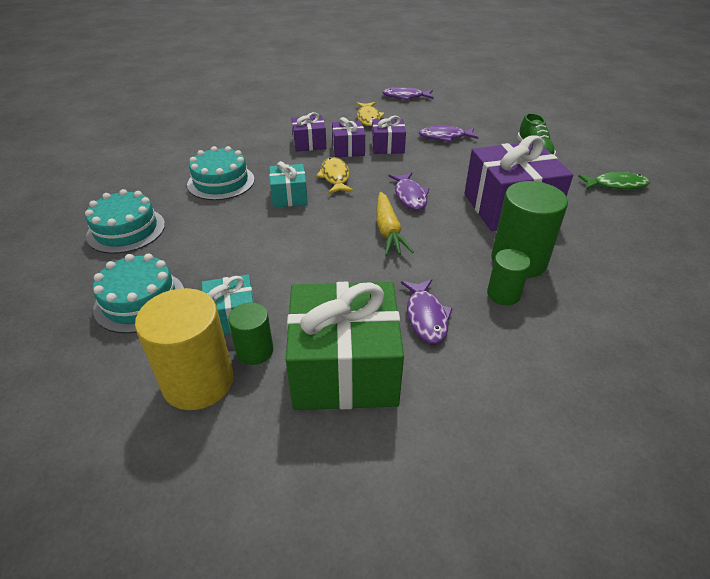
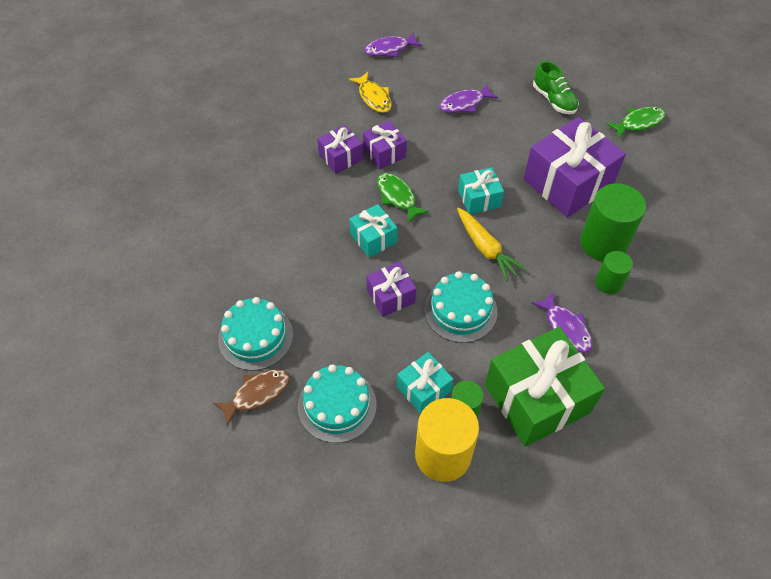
camera: 25 degrees left, 15 degrees up
(84, 269) = (257, 394): none -> brown fish
(221, 182) = (294, 243): turquoise cake -> turquoise cake (460, 310)
(335, 177) = (397, 197): yellow fish -> green fish
(387, 146) = (419, 136): purple gift -> purple gift (391, 296)
(409, 196) = (479, 199): purple fish -> turquoise gift

